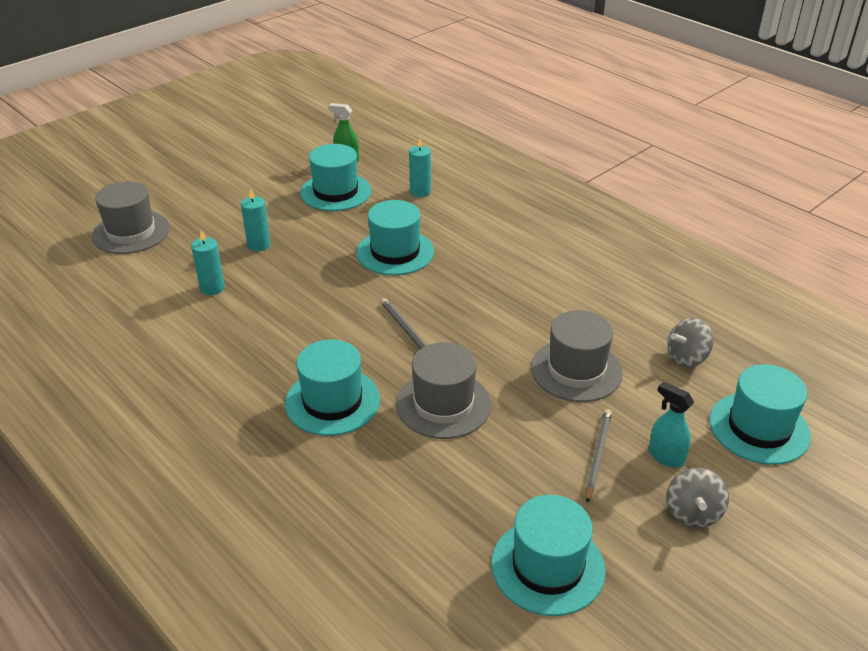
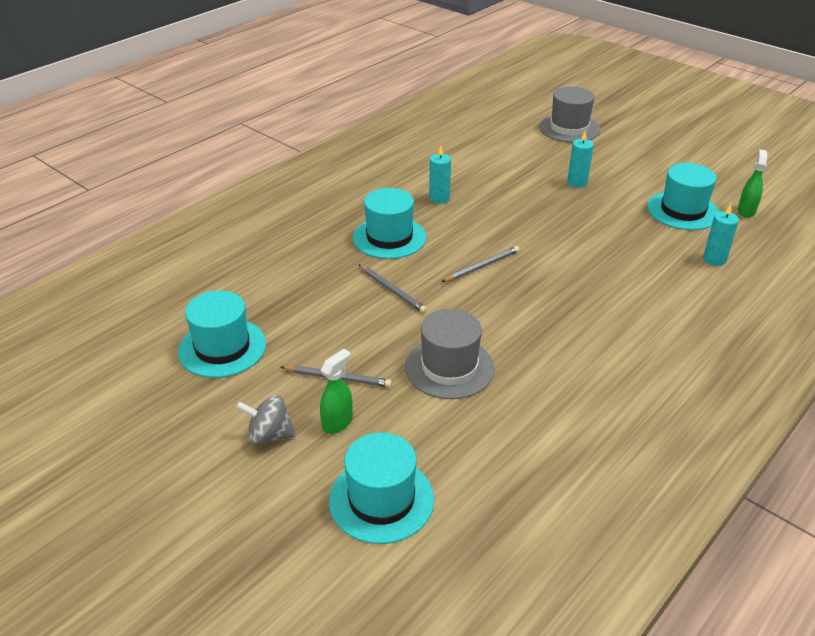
camera: 85 degrees right, 0 degrees up
(212, 288) = (511, 171): turquoise candle -> turquoise candle (439, 198)
(395, 252) = (597, 252): turquoise hat -> none
(443, 404) = (392, 290): grey hat -> grey pencil
(665, 456) = (337, 423): turquoise spray bottle -> green spray bottle
(686, 358) = (485, 451): grey spinning top -> none

